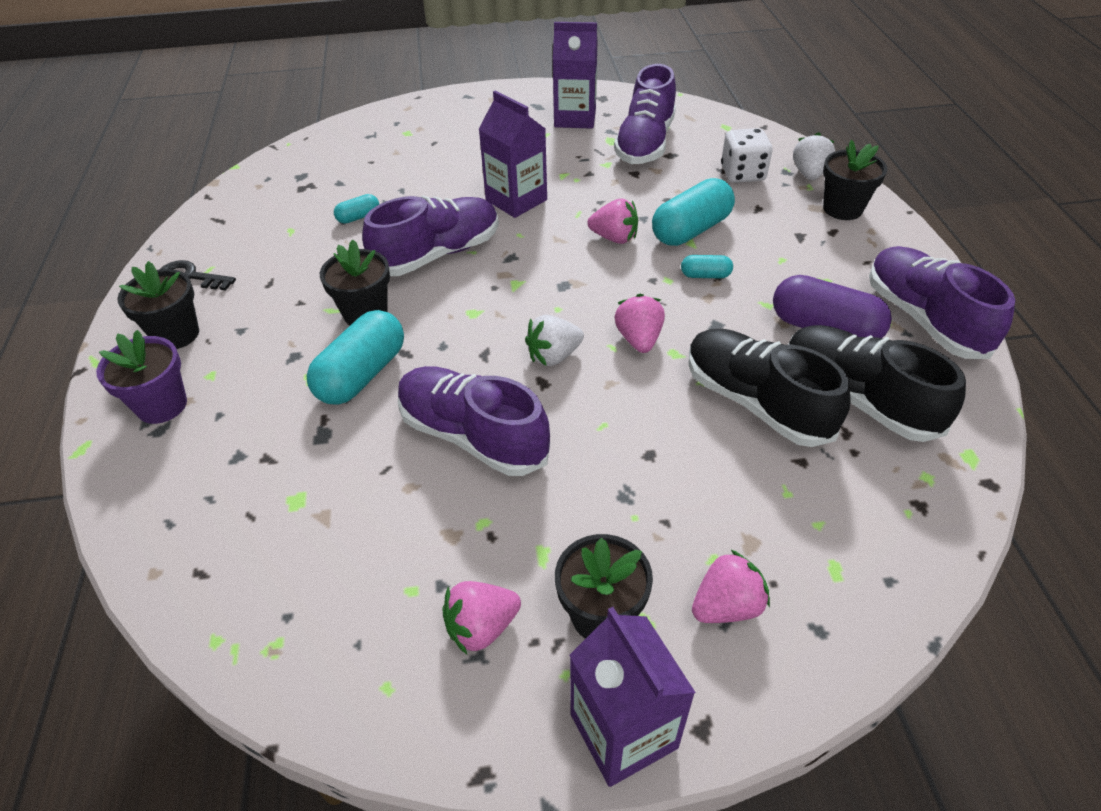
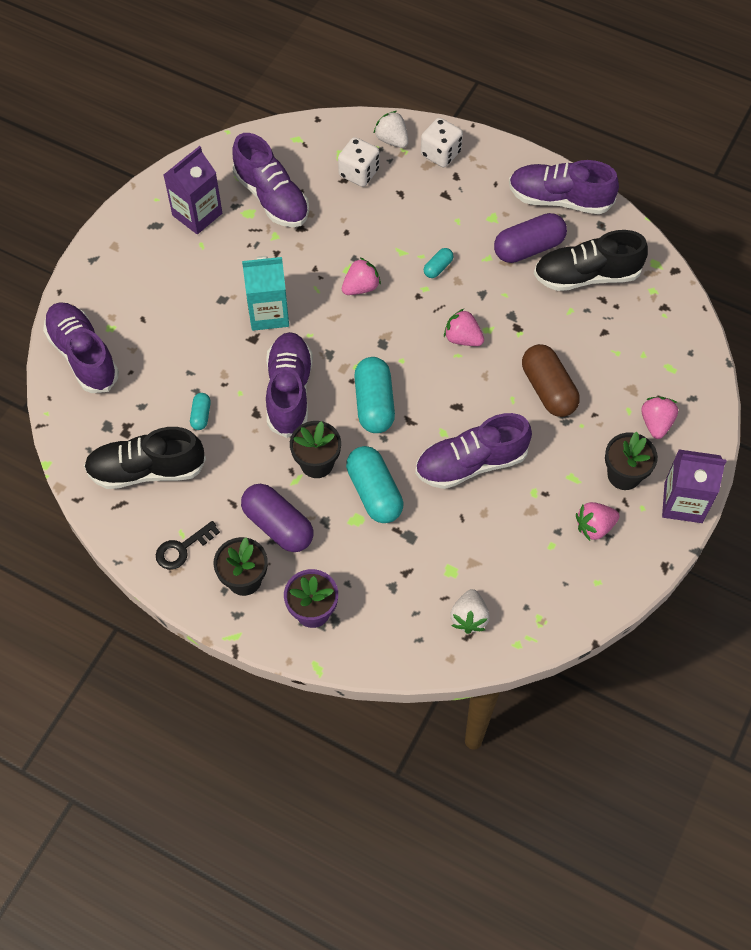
camera: 55 degrees left, 15 degrees up
(263, 325) = (278, 525): none -> purple capsule
(364, 133) = (83, 355): none -> purple shoe
(481, 627) = (594, 527): pink strawberry -> pink strawberry turned 60 degrees clockwise
(516, 200) = (268, 313): purple carton -> turquoise carton
(553, 356) = (441, 388): white strawberry -> white strawberry (469, 617)
(652, 451) = (548, 389): none -> brown capsule
(691, 230) = (390, 243): turquoise capsule -> turquoise capsule (374, 404)
(756, 402) = (553, 320): black shoe -> black shoe (147, 470)
(842, 209) = (440, 153): black flower pot -> white dice

